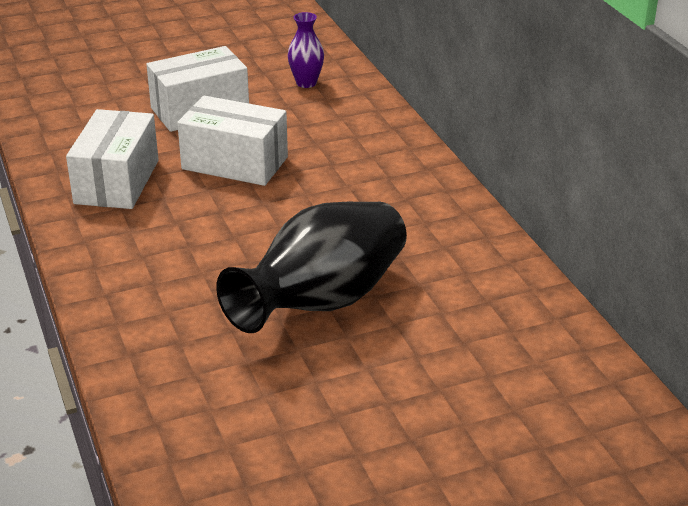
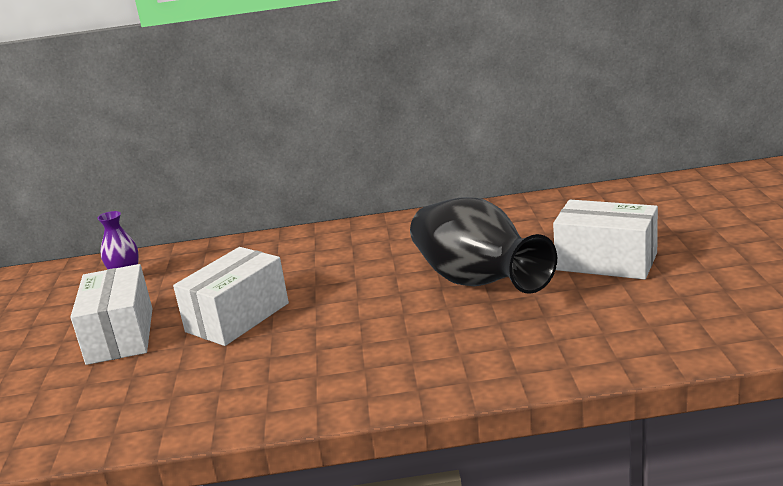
camera: 70 degrees left, 10 degrees down
(117, 181) = (218, 385): white box -> white box (606, 261)

